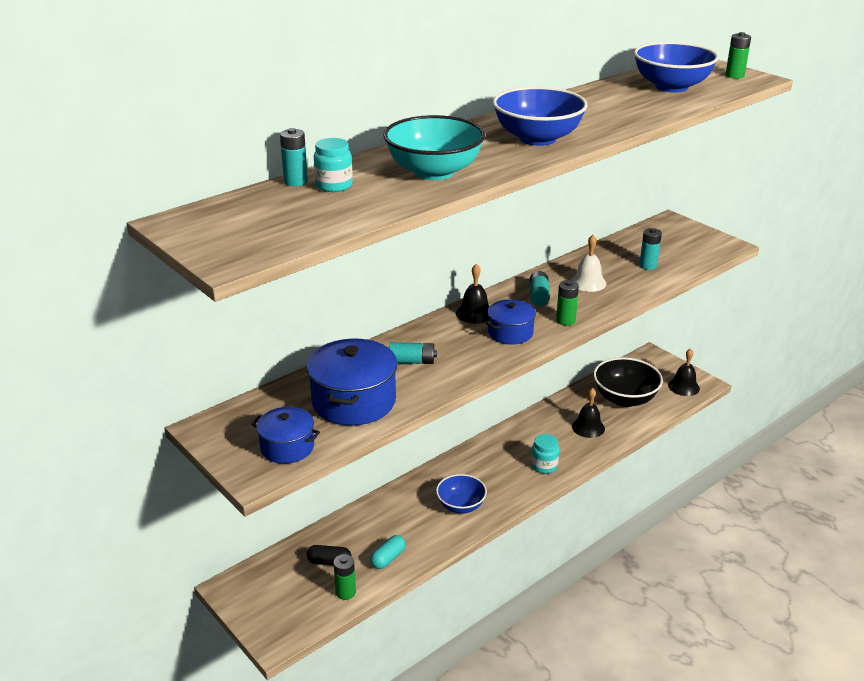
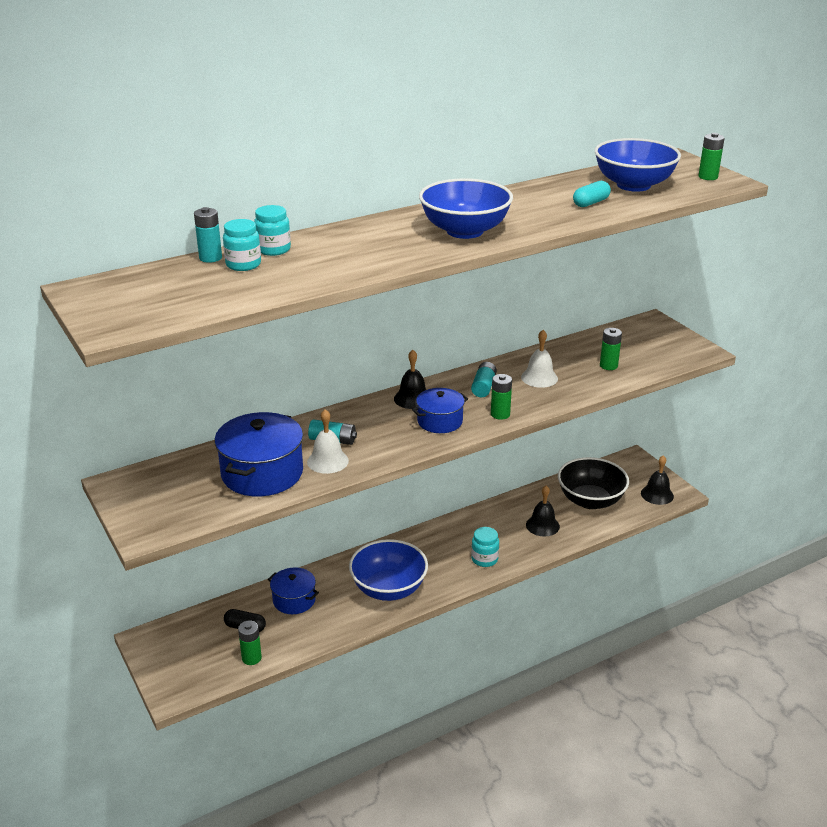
camera: 10 degrees right, 0 degrees up
(287, 447) = (184, 510): blue pot -> blue pot (294, 600)
(356, 169) = (273, 250): none -> turquoise jar
(388, 558) = (302, 631): turquoise capsule -> turquoise capsule (591, 203)
(415, 382) = (327, 461): none -> white bell
(434, 172) = (345, 258): turquoise bowl -> none
(461, 506) = (388, 589): blue bowl -> blue bowl, size x1.56
(648, 265) = (608, 366): turquoise battery -> green battery

